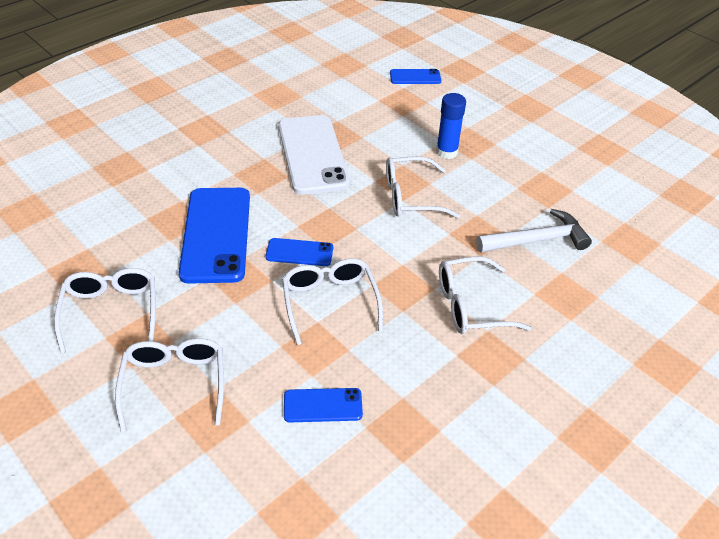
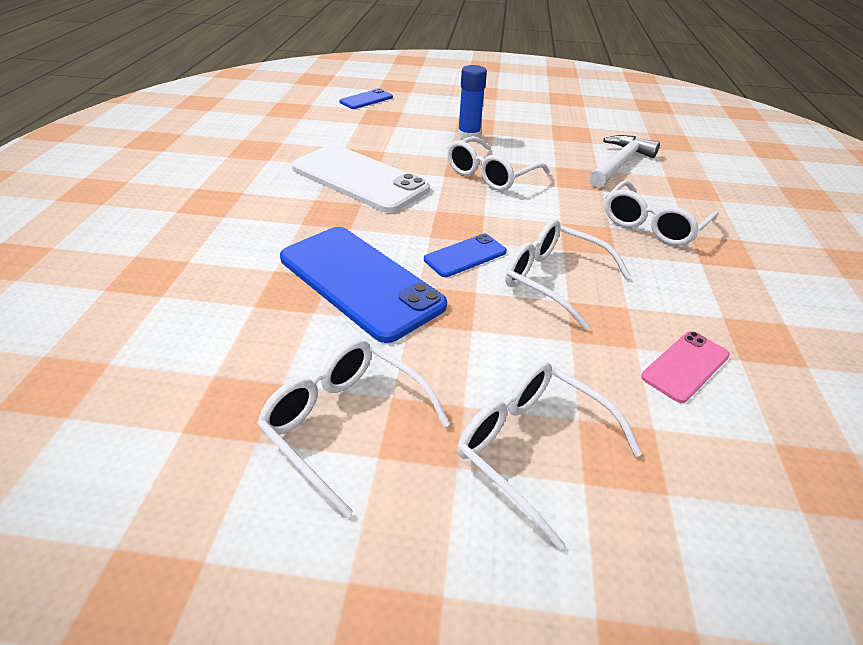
camera: 40 degrees left, 5 degrees down
(323, 405) = (685, 366): blue phone -> pink phone

